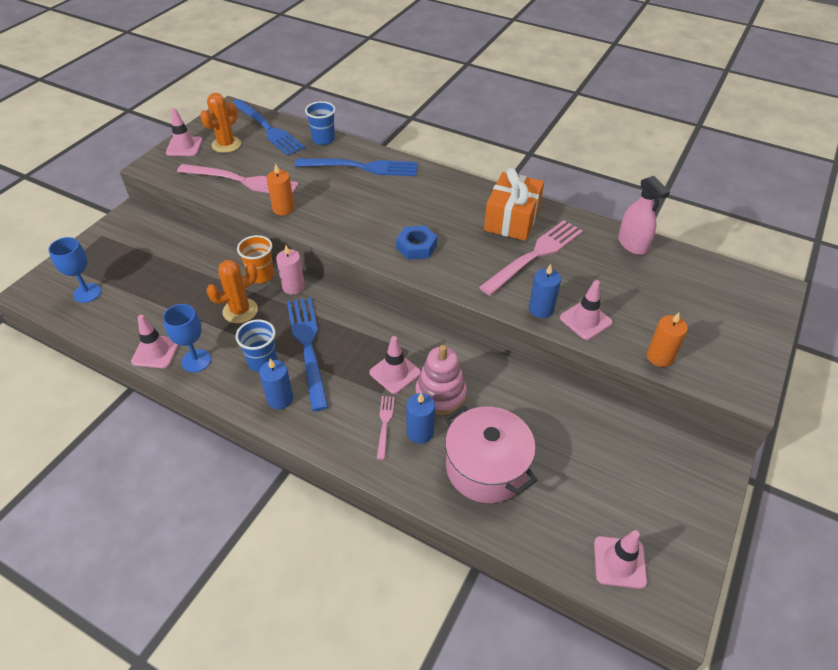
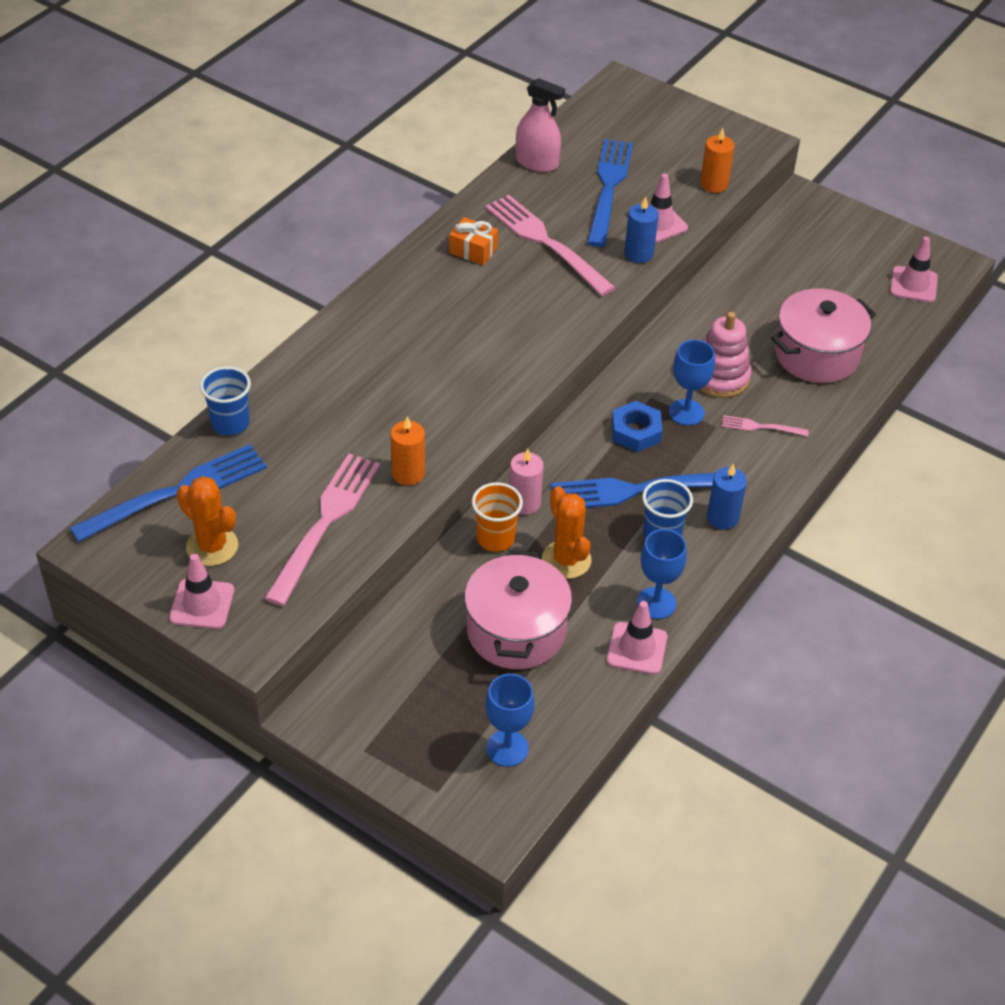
camera: 85 degrees left, 0 degrees up
(180, 290) = (516, 630): none -> pink pot
(362, 167) = (321, 382): blue fork -> blue fork (608, 187)
(395, 373) = (686, 412): pink traffic cone -> blue goblet
(416, 247) = (515, 342): blue nut -> blue nut (636, 431)
(420, 432) = (772, 399): blue candle -> none
(512, 219) = (473, 250): orange gift -> orange gift, size x0.54
(632, 244) = (537, 163): pink spray bottle -> pink spray bottle turned 45 degrees clockwise

